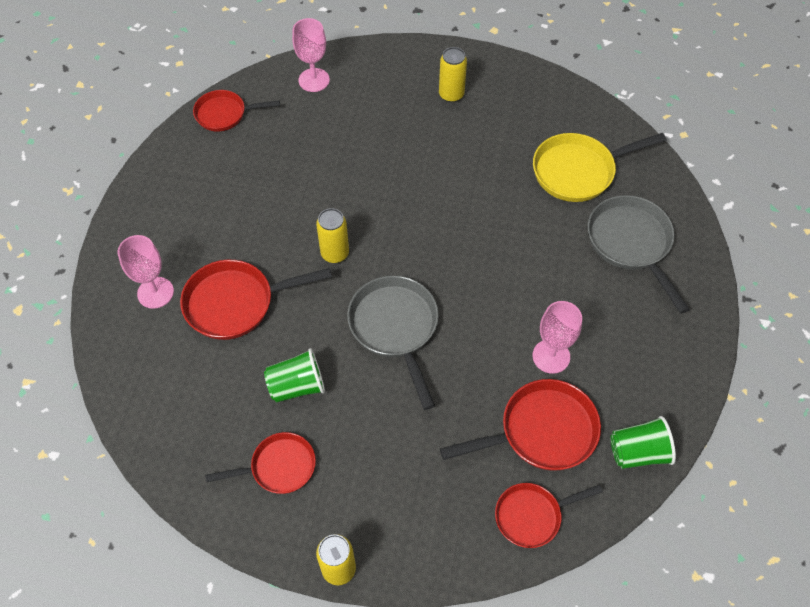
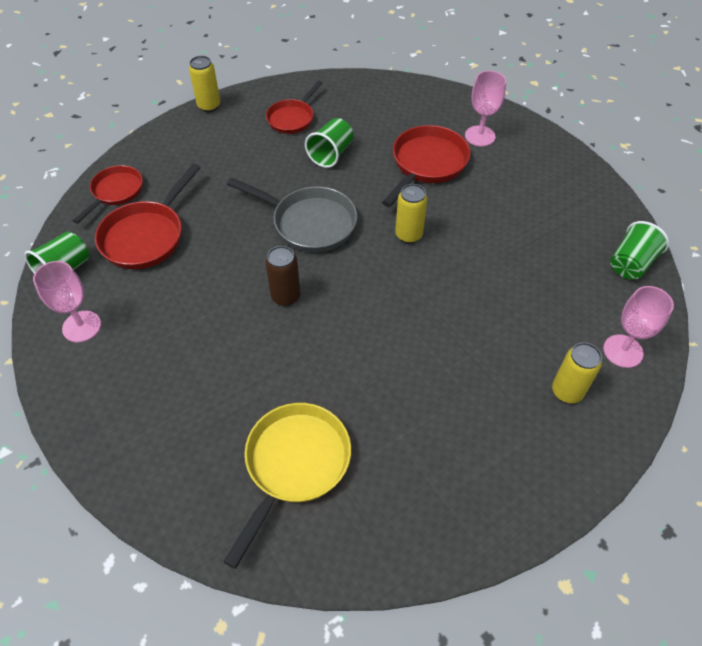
camera: 135 degrees right, 5 degrees down
(224, 114) = (631, 264): red pan -> green cup
(451, 95) = (498, 446): yellow can -> yellow can (567, 391)
(479, 279) = (285, 296): none -> brown can
(551, 356) = (179, 284): pink goblet -> pink goblet (81, 326)
(631, 244) = (182, 427): grey pan -> none

